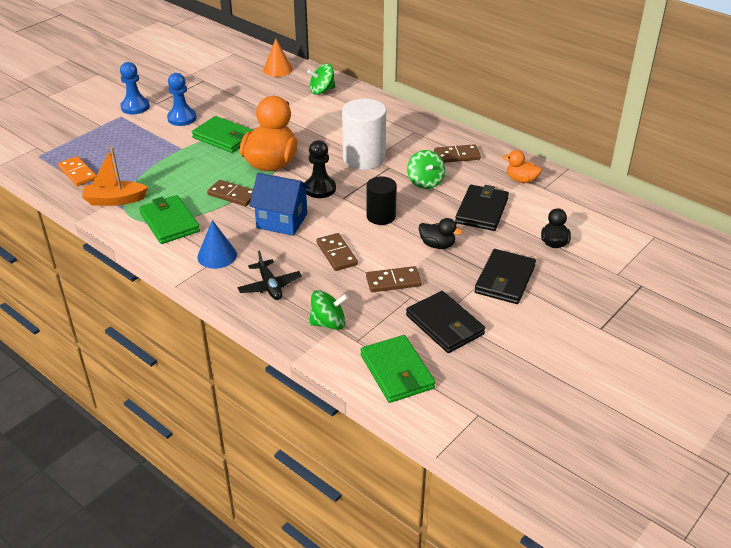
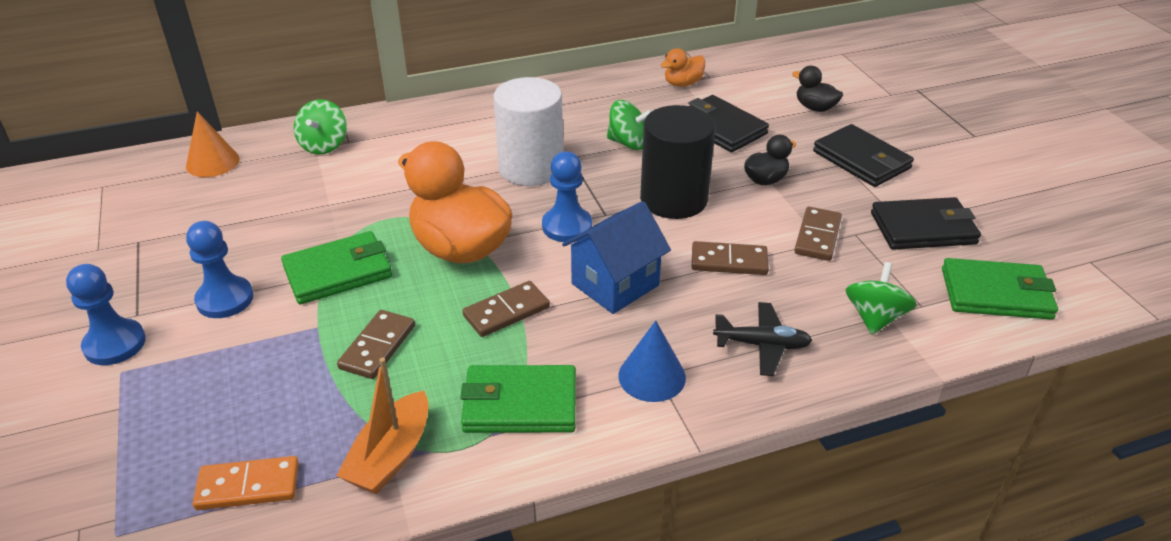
camera: 60 degrees left, 0 degrees up
(320, 188) = (567, 226): black pawn -> blue pawn
(381, 216) = (673, 199): black cylinder -> black cylinder, size x1.58
(457, 156) = (594, 104): brown domino -> brown domino (377, 347)

